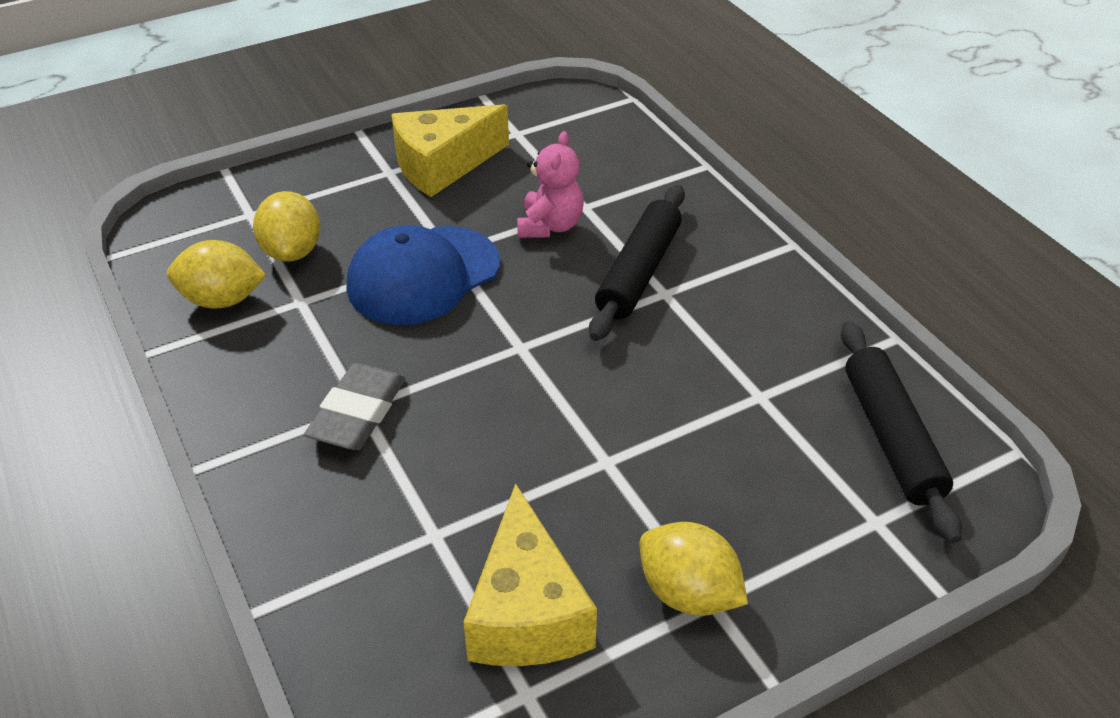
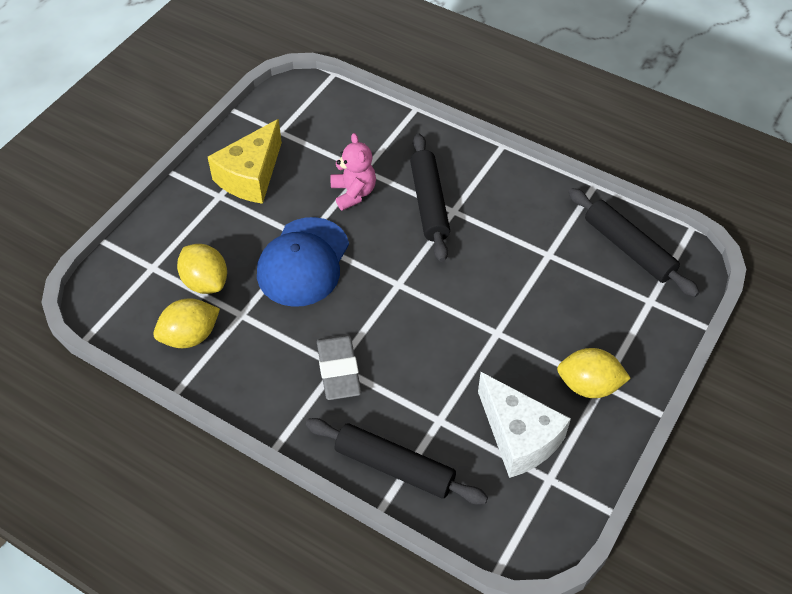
camera: 30 degrees left, 10 degrees up
(324, 564) = (394, 467): none -> black rolling pin
(527, 612) = (519, 437): yellow cheese -> white cheese

